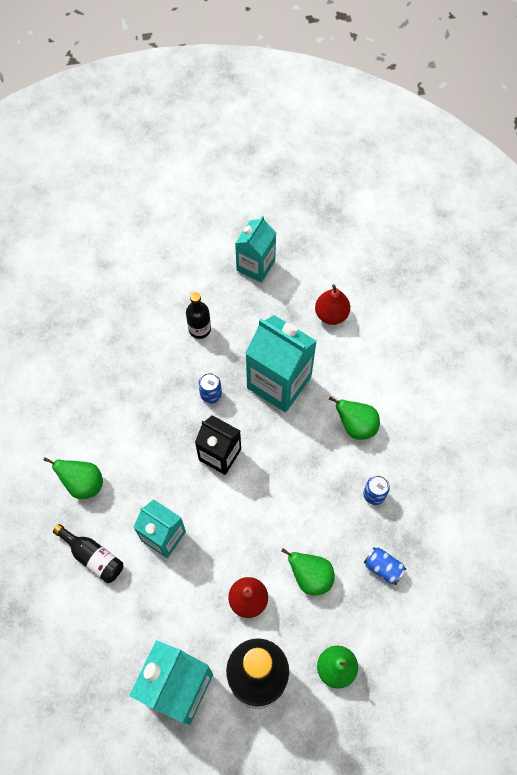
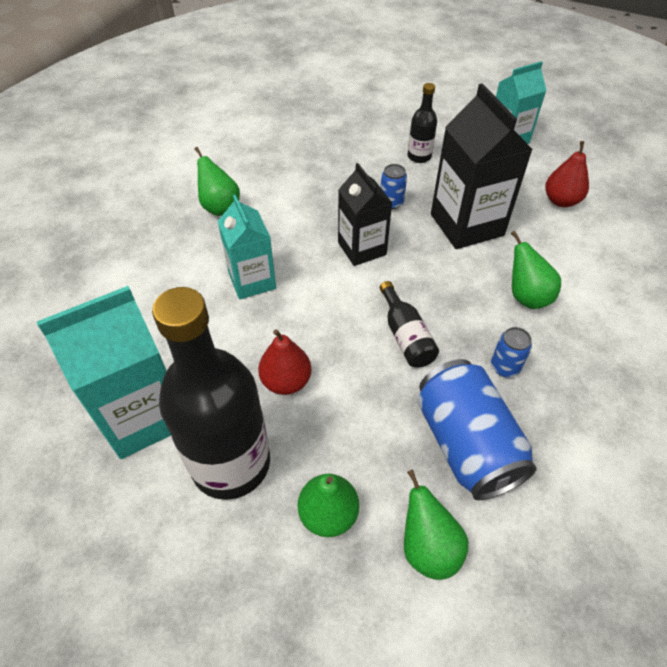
camera: 35 degrees right, 15 degrees down
(93, 557) = (175, 261): black bottle -> black bottle (405, 336)
(279, 382) = (466, 225): turquoise carton -> black carton
(310, 576) = (372, 401): green pear -> green pear (428, 547)
(383, 567) = (466, 444): blue can -> blue can, size x2.20

